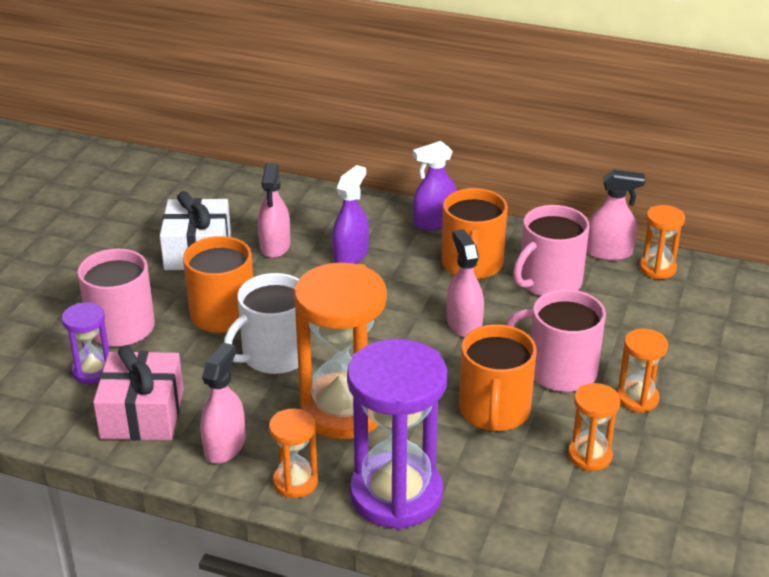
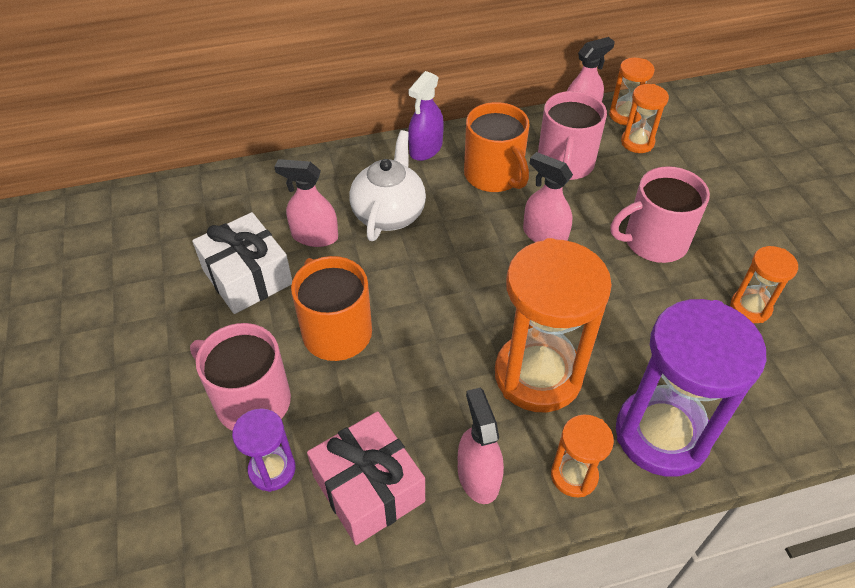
camera: 35 degrees left, 15 degrees up
(274, 355) = (425, 351): white mug -> none
(275, 246) = (314, 236): pink spray bottle -> pink spray bottle turned 135 degrees clockwise
(350, 255) = (389, 213): purple spray bottle -> white teapot
(494, 411) = (647, 306): orange mug -> none
(637, 398) = (727, 237): orange hourglass -> orange hourglass (637, 142)

